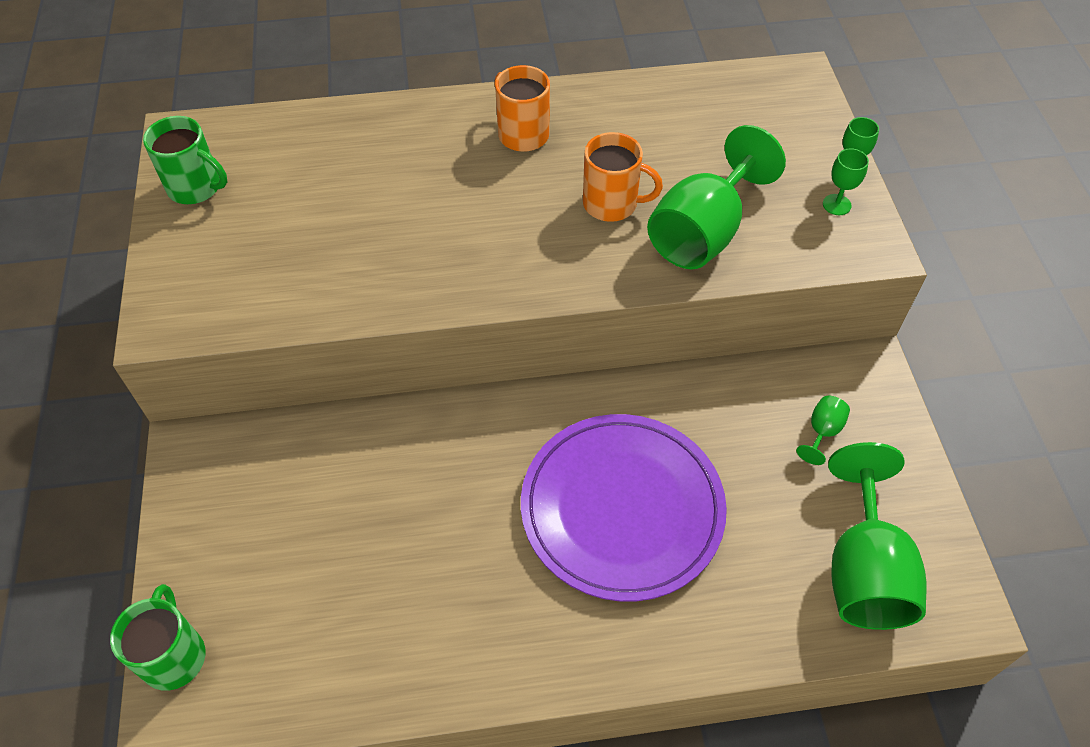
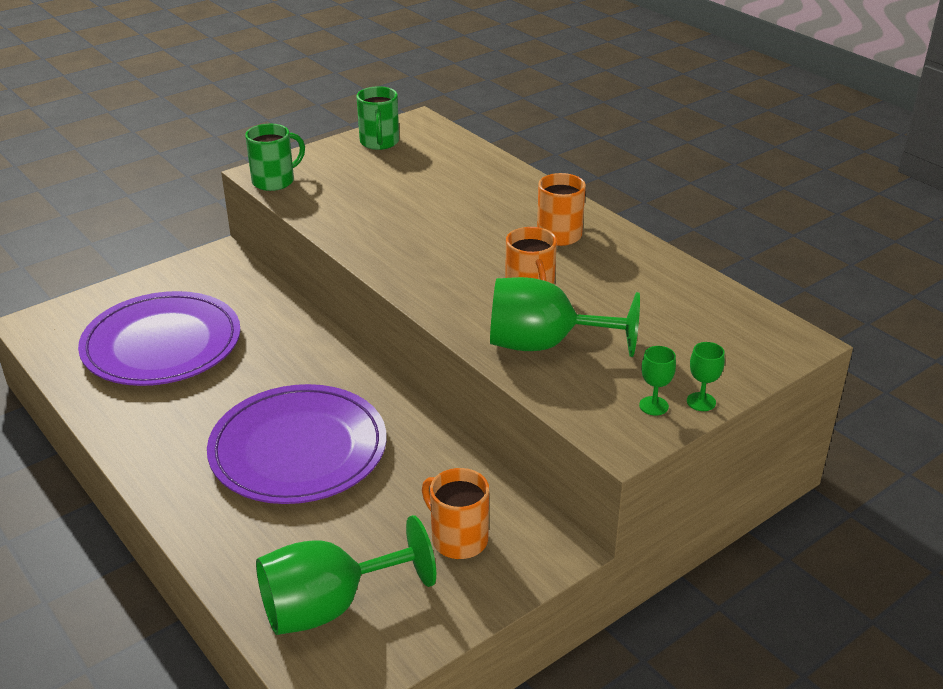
camera: 60 degrees right, 20 degrees down
(174, 656) = (74, 308): green mug -> green mug (274, 181)
(336, 576) = (162, 344): none -> purple plate
(822, 431) = (458, 539): green goblet -> orange mug

